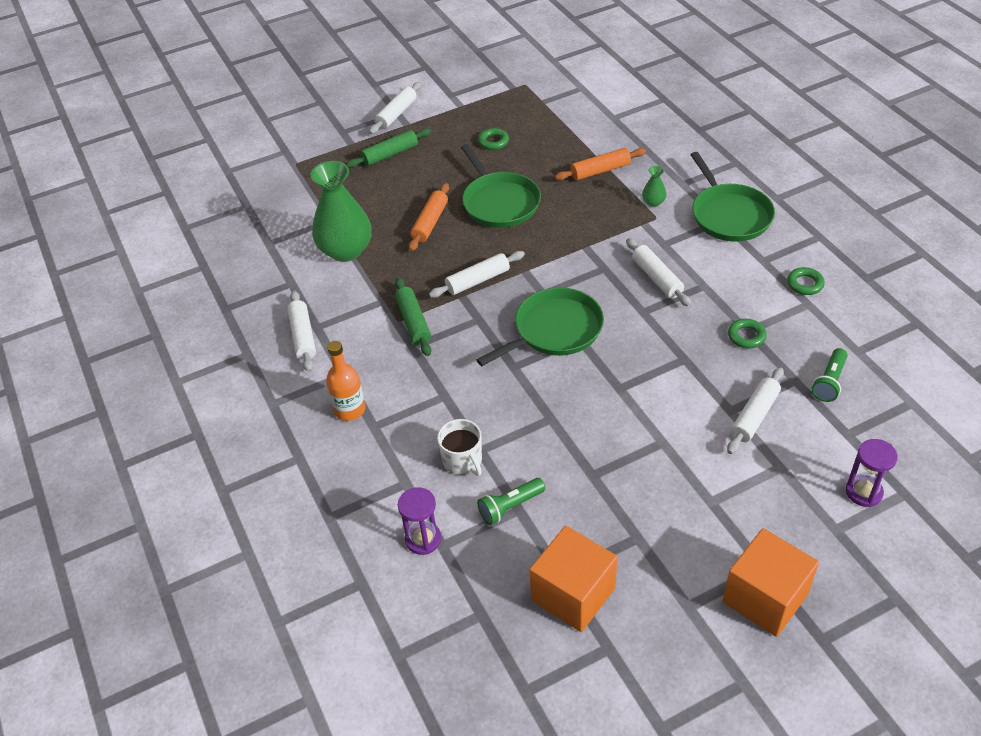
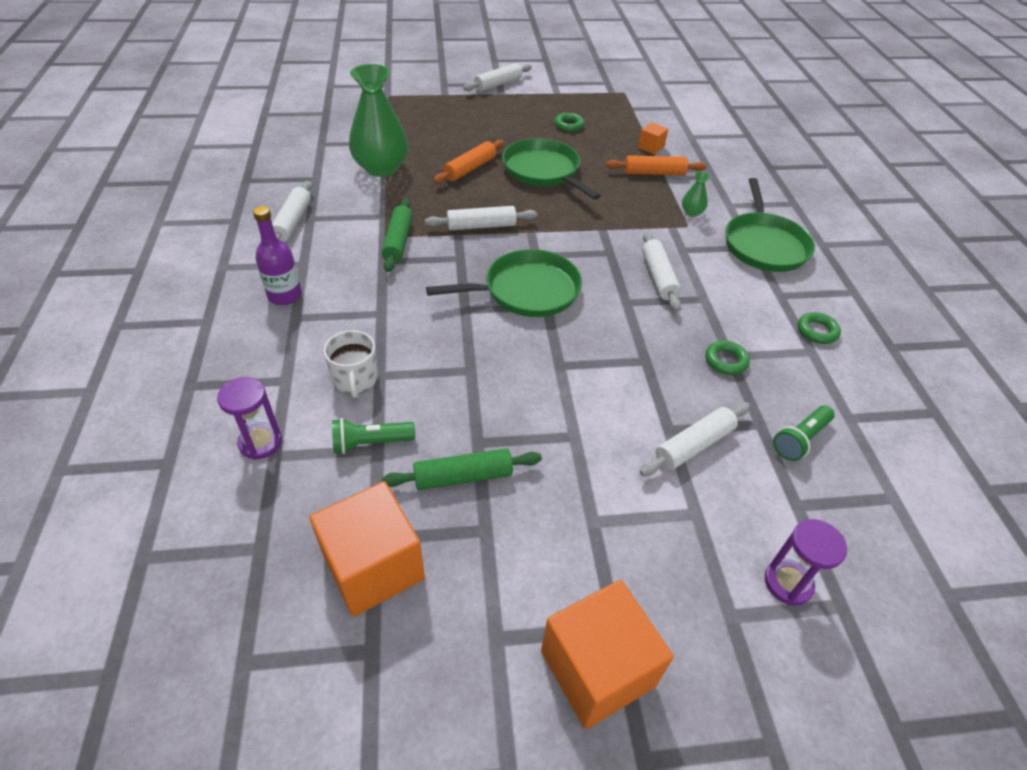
camera: 15 degrees right, 0 degrees up
(350, 410) = (285, 295): orange bottle -> purple bottle
(390, 154) = (472, 110): green rolling pin -> green rolling pin (463, 477)
(499, 202) = (543, 171): green pan -> green pan turned 150 degrees clockwise
(583, 142) = (651, 147): none -> orange cube

